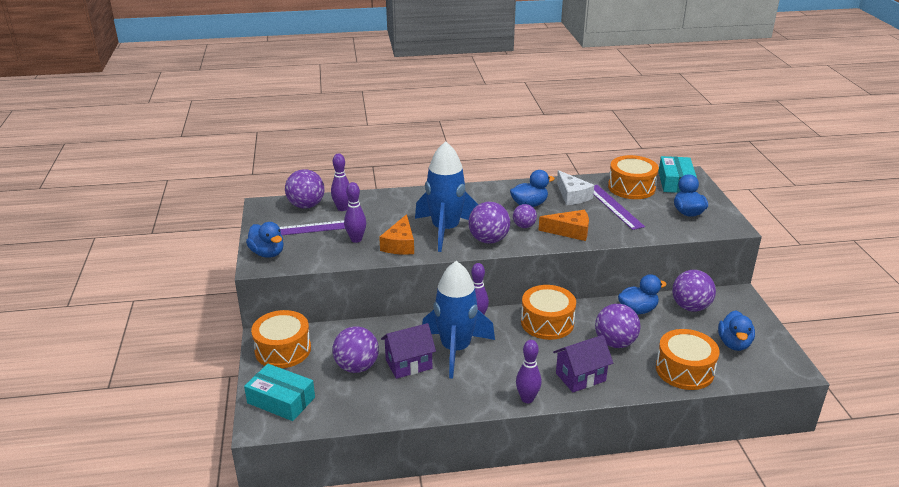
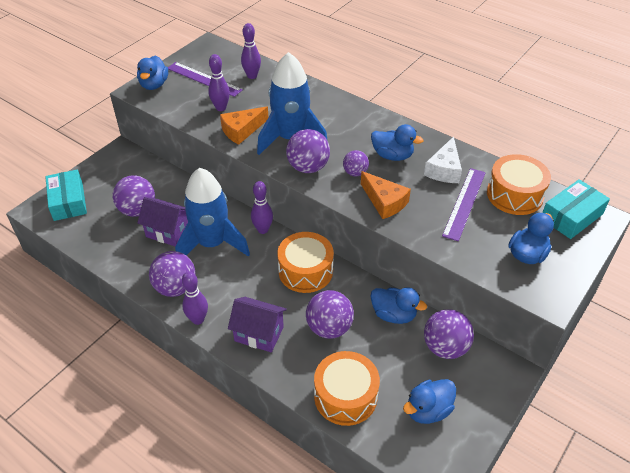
camera: 45 degrees right, 15 degrees up
(283, 350) = (118, 166): orange drum -> none
(306, 205) = (233, 60): purple ball -> purple ball (175, 287)

